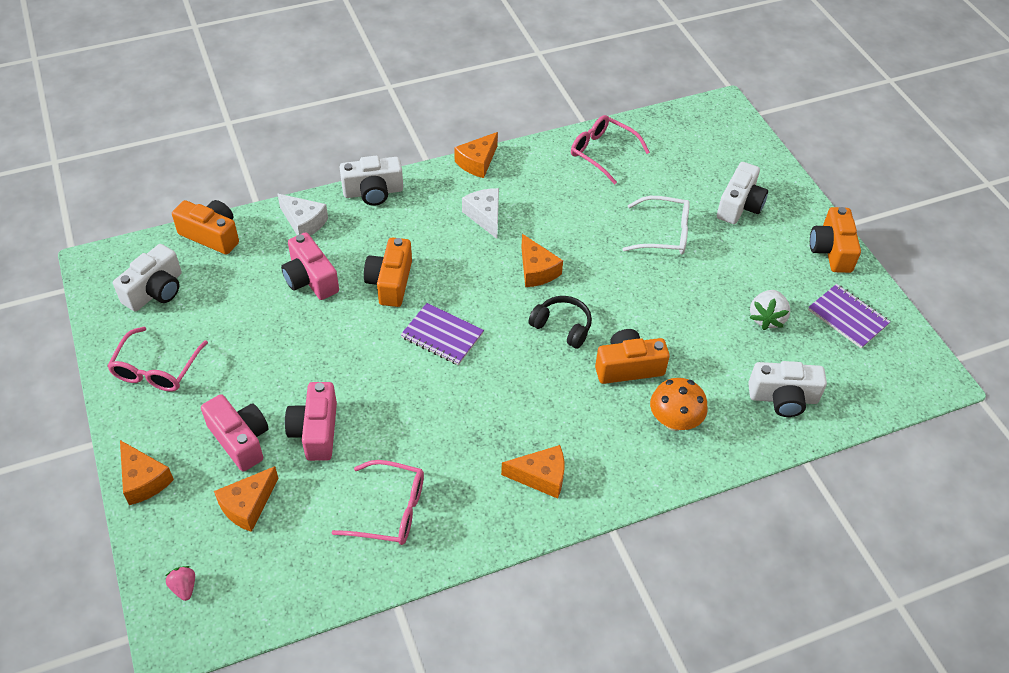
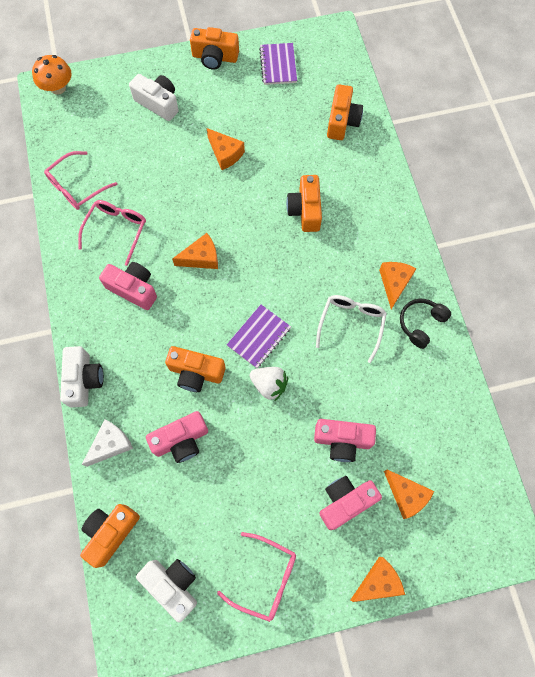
camera: 80 degrees left, 20 degrees up
(184, 587) = (474, 543): pink strawberry -> none
(390, 510) = (416, 389): pink glasses -> pink glasses (116, 230)
(477, 162) = (66, 287): orange cheese -> orange cheese (225, 154)
(485, 216) = (133, 289): white cheese -> pink camera
(562, 326) = (261, 248): black headphones -> black headphones (421, 323)
(664, 234) = (178, 160): white glasses -> white glasses (351, 324)
(674, 420) = (354, 190): orange mushroom -> orange mushroom (58, 88)
(766, 318) = (272, 113): white strawberry -> white strawberry (269, 385)
(783, 398) = (342, 121): white camera -> orange camera
(847, 317) = (278, 65): purple notebook -> purple notebook turned 60 degrees counterclockwise

